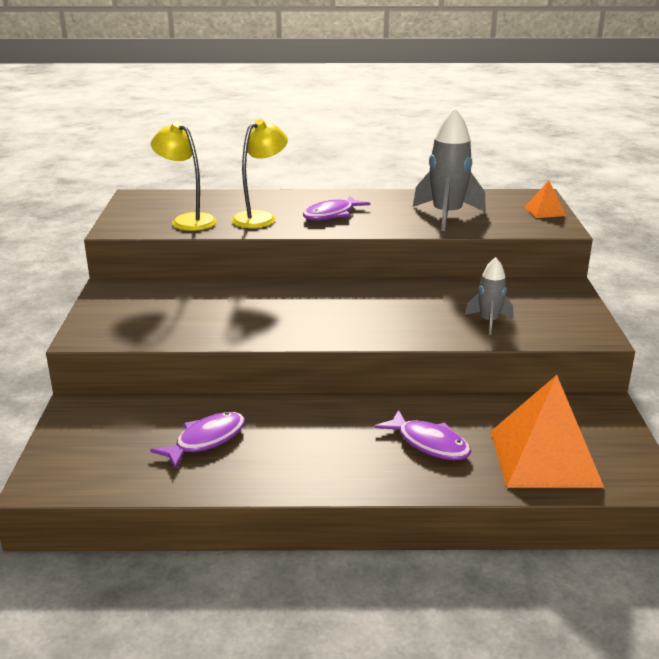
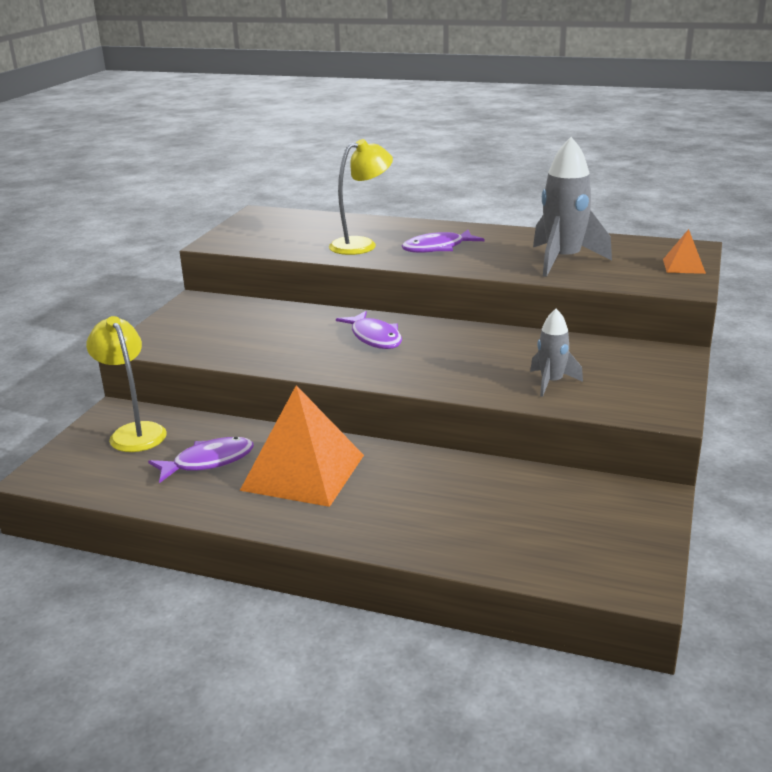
camera: 20 degrees right, 0 degrees up
(187, 220) = (288, 241): yellow lamp -> yellow lamp (134, 432)
(429, 443) = (425, 503): purple fish -> purple fish (374, 338)
(544, 458) = (540, 540): orange pyramid -> orange pyramid (303, 472)

